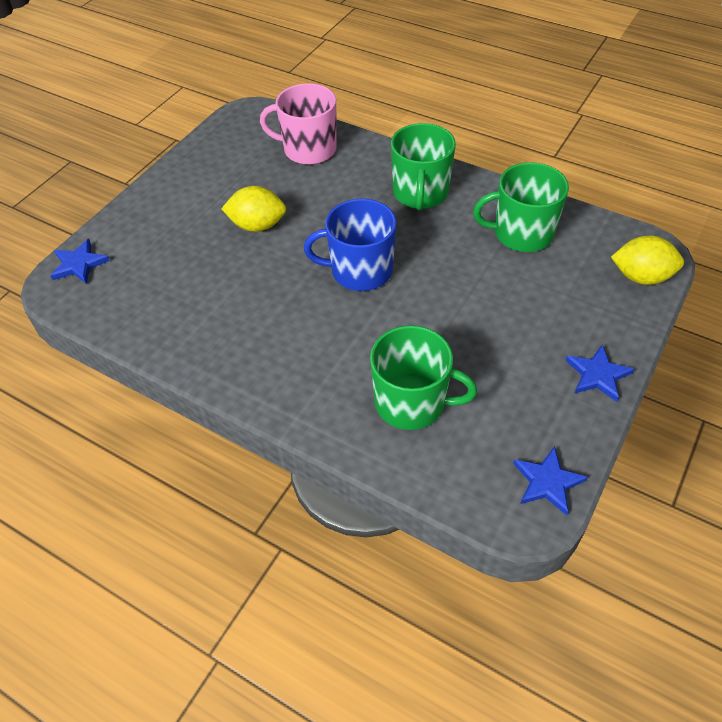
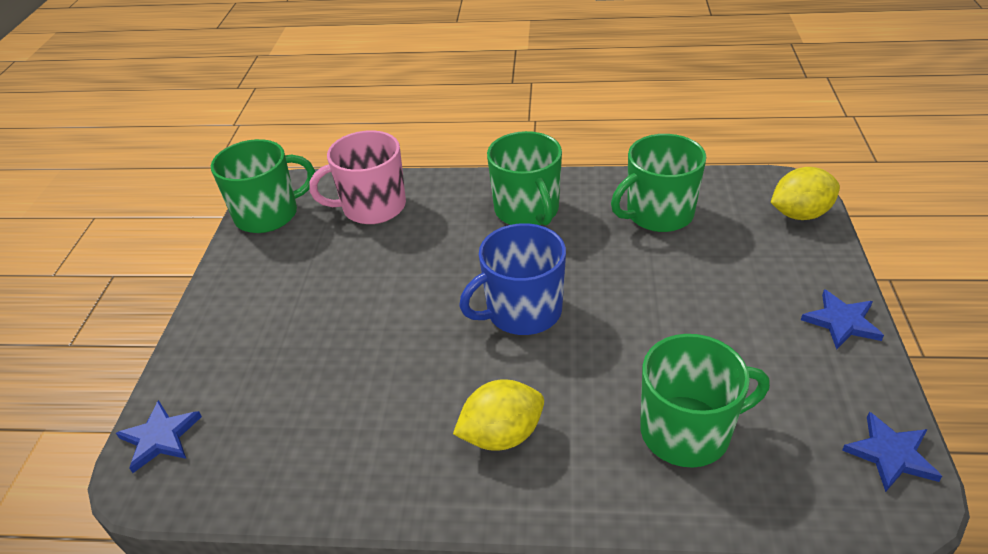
camera: 25 degrees left, 10 degrees down
(233, 129) = (268, 214): none -> green mug
(257, 225) = (369, 306): yellow lemon -> yellow lemon (501, 435)

